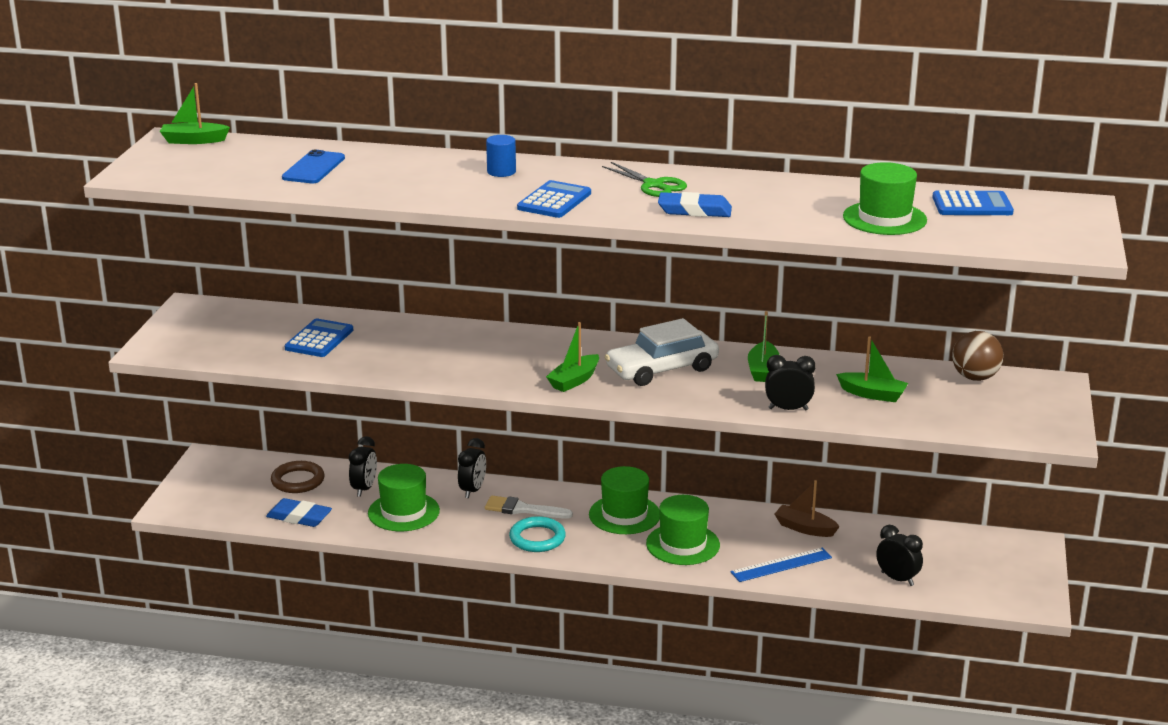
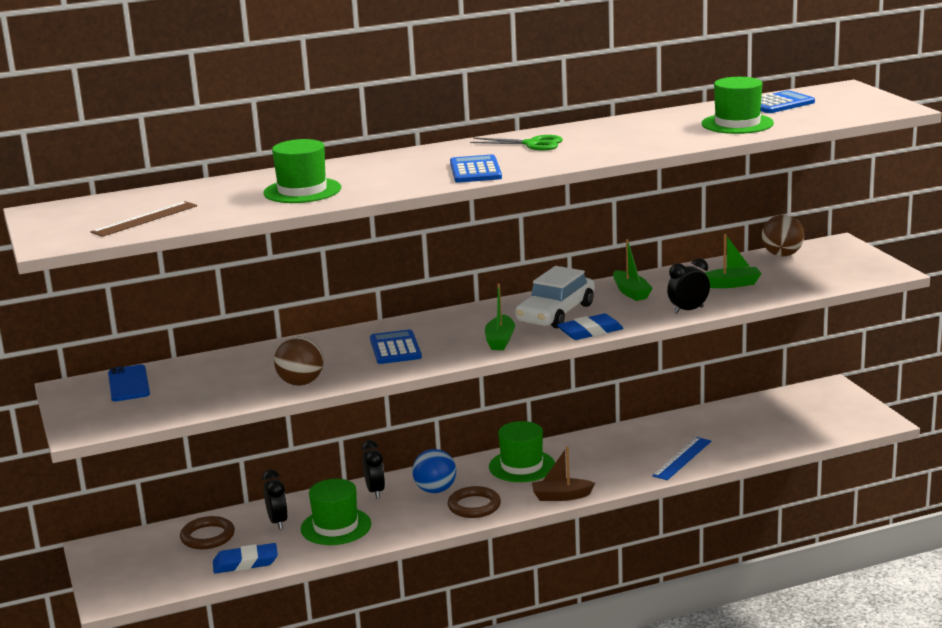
camera: 30 degrees left, 5 degrees down
(194, 140) = (66, 207): green boat -> none
(227, 171) = (145, 219): none -> brown ruler
(314, 168) = (223, 198): blue phone -> blue phone (129, 384)
(319, 339) = (235, 376): blue calculator -> blue calculator (395, 348)
(359, 365) = (301, 383): none -> brown ball
(501, 172) = (394, 164): blue cylinder -> none
(523, 509) = (435, 490): white brush -> blue ball
(537, 538) = (474, 506): turquoise ring -> brown ring
(683, 544) = (593, 470): green hat -> green hat (302, 191)
(694, 210) = (595, 151): blue eraser -> blue eraser (590, 331)
(805, 528) = (667, 429): brown boat -> brown boat (561, 496)
(897, 579) = (773, 439): black clock -> none

